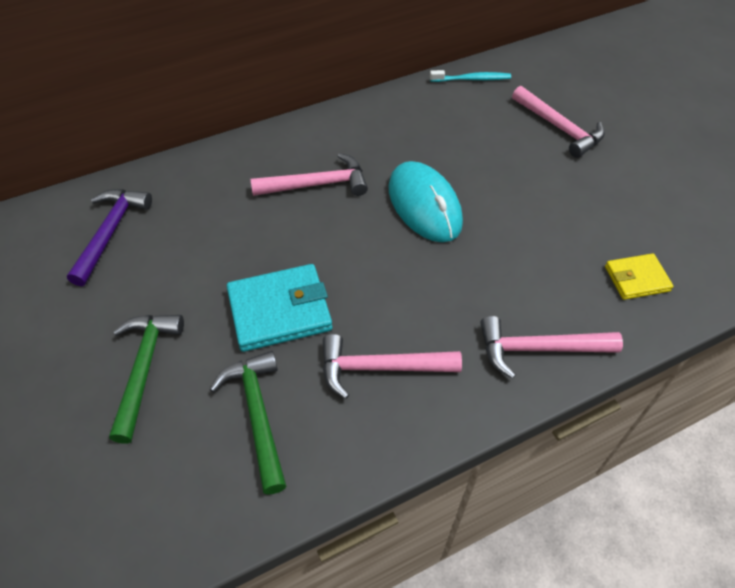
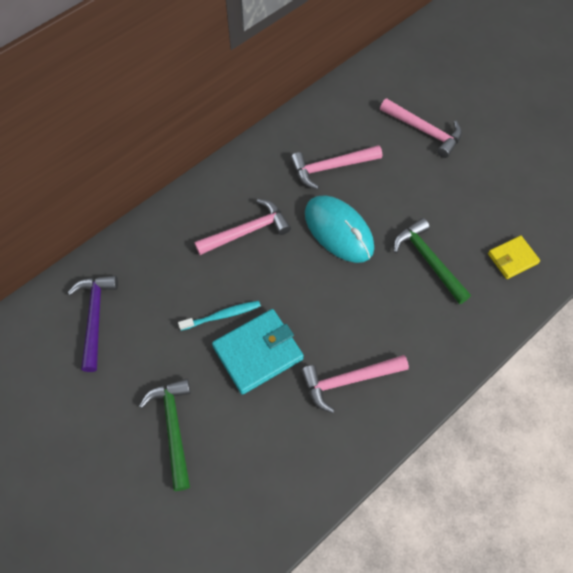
camera: 15 degrees left, 10 degrees up
(257, 415) = (272, 442): green hammer -> green hammer (428, 260)
(472, 79) = (341, 95): turquoise toothbrush -> turquoise toothbrush (222, 315)
(539, 349) = (457, 335): pink hammer -> pink hammer (331, 167)

